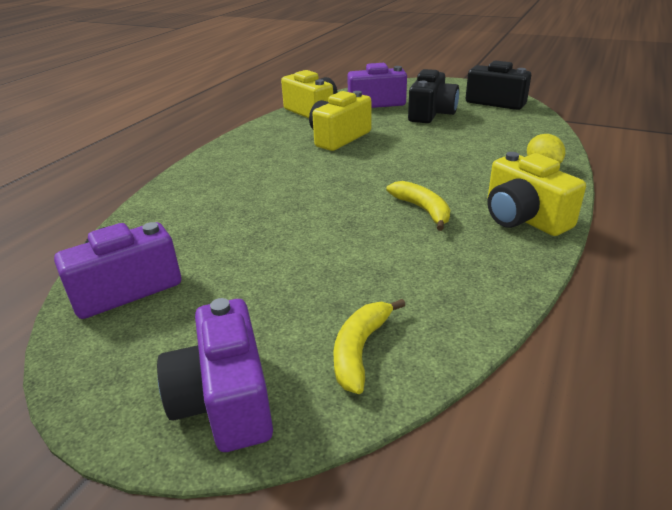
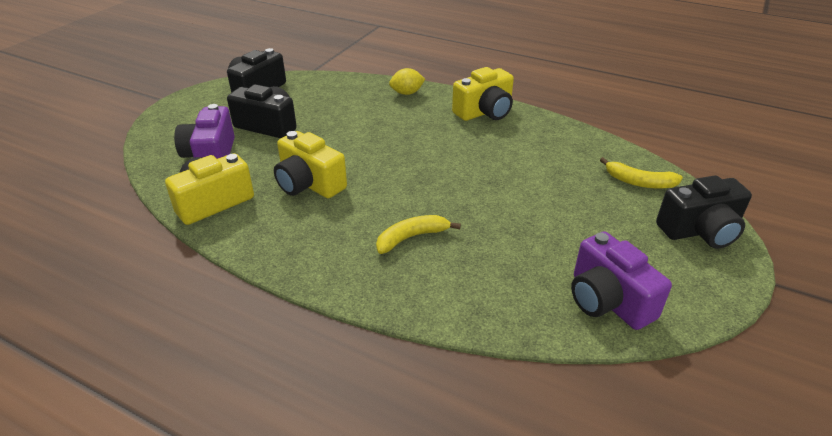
camera: 90 degrees left, 5 degrees up
(225, 400) = (700, 231): purple camera -> black camera
(422, 210) = (472, 148): yellow banana -> yellow banana (411, 237)

